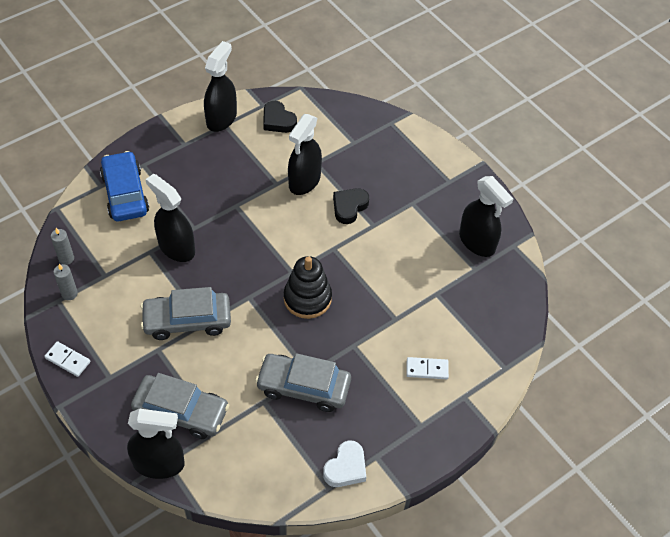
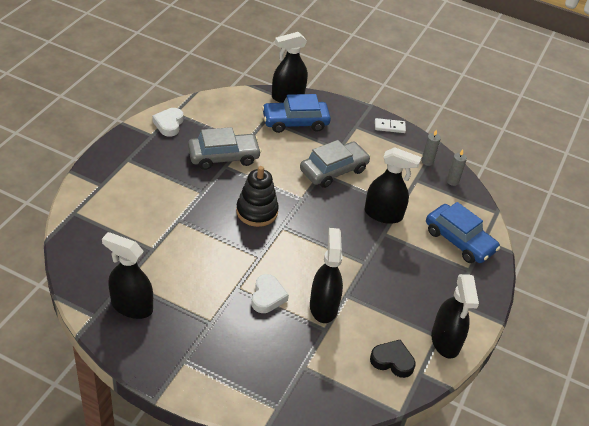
camera: 150 degrees right, 10 degrees down
(181, 411) = (295, 122): grey car -> blue car
(349, 207) = (267, 297): black heart -> white heart
(427, 369) = (137, 193): white domino -> none

